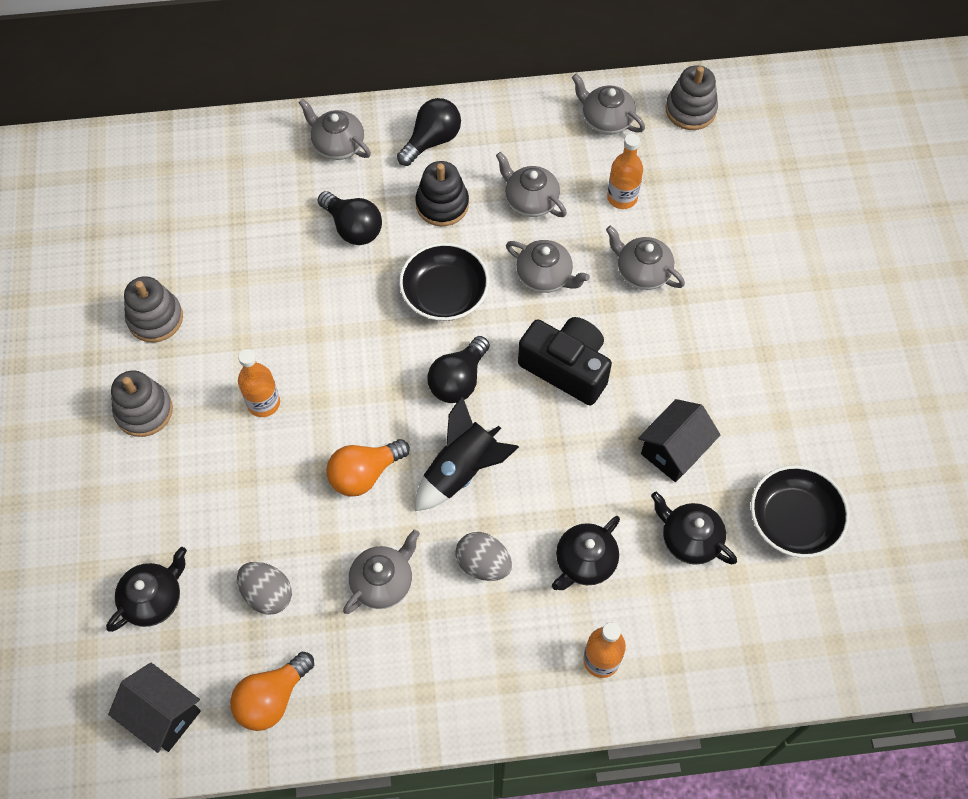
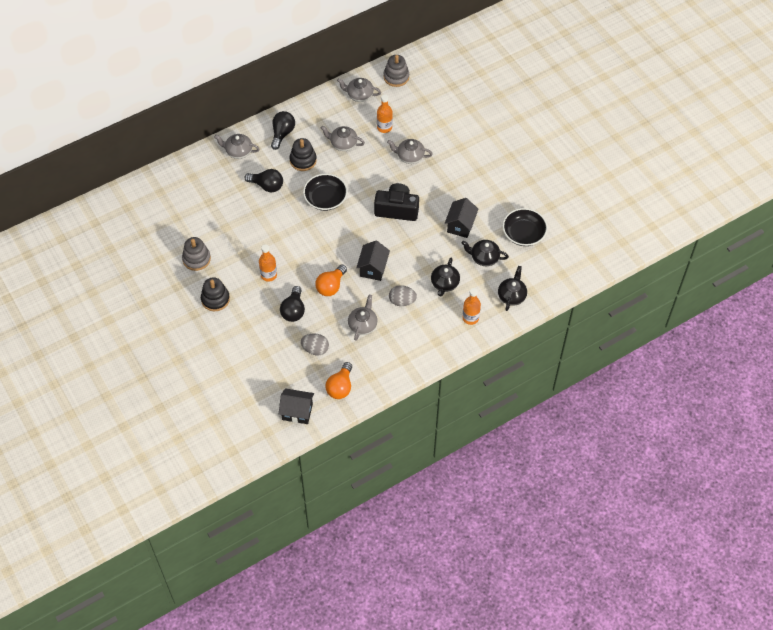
camera: 25 degrees left, 5 degrees down
(144, 411) = (215, 299): grey stacking toy -> black stacking toy
(154, 599) = (266, 371): black teapot -> black teapot (512, 296)
(458, 380) = (351, 232): black light bulb -> black light bulb (293, 310)
(462, 470) = (373, 268): black rocket -> black house
(545, 276) = (367, 174): grey teapot -> none

